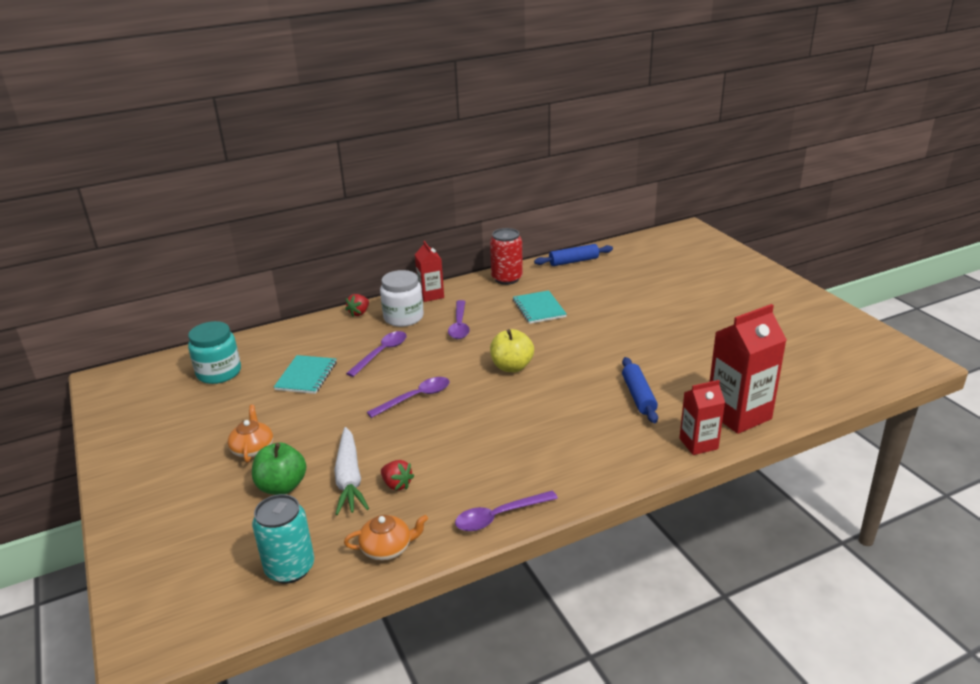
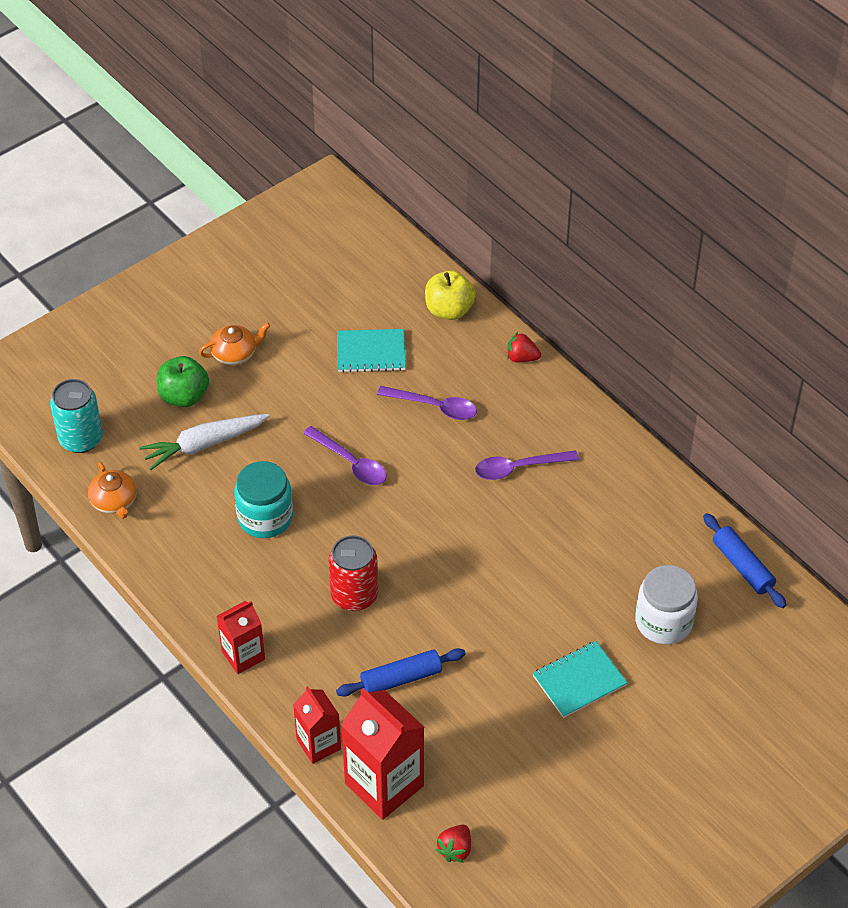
camera: 75 degrees right, 20 degrees up
(219, 373) = (360, 274): turquoise jar -> turquoise jar (265, 517)
(397, 484) = (202, 485): red strawberry -> red strawberry (455, 849)
(403, 317) = (523, 406): white jar -> white jar (663, 622)
(431, 295) = (589, 419): red carton -> red carton (243, 655)
(499, 516) = (170, 578): purple spoon -> none
(507, 278) = (662, 494): red can -> red can (354, 595)
(512, 367) = (435, 541): yellow apple -> yellow apple (449, 310)
(539, 308) = (586, 546): turquoise notebook -> turquoise notebook (579, 681)

